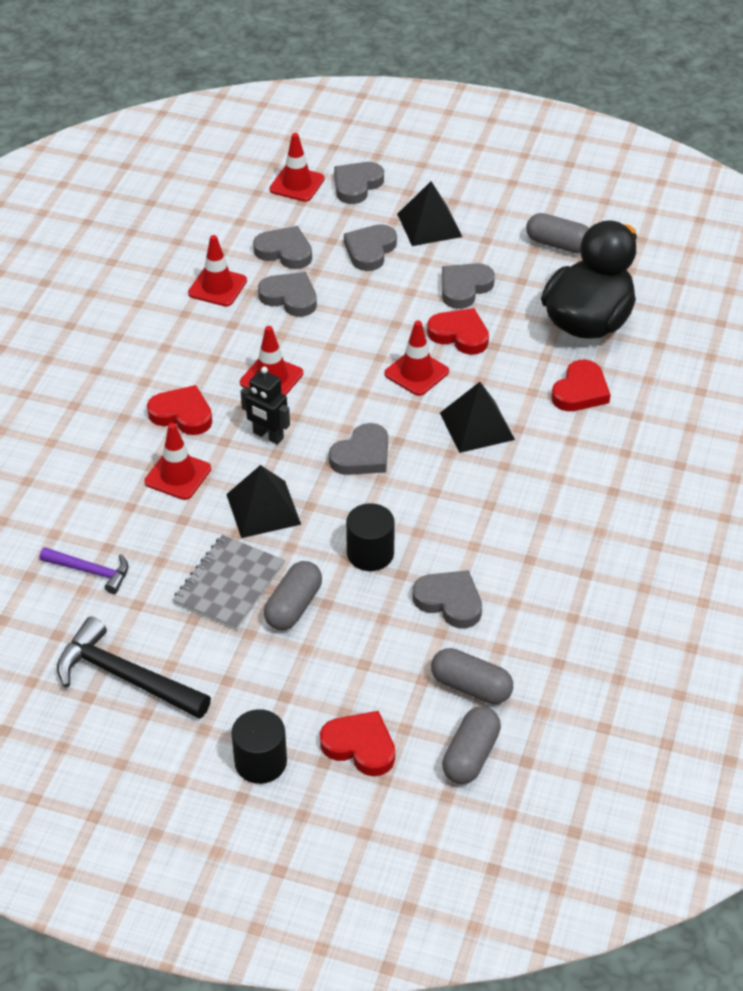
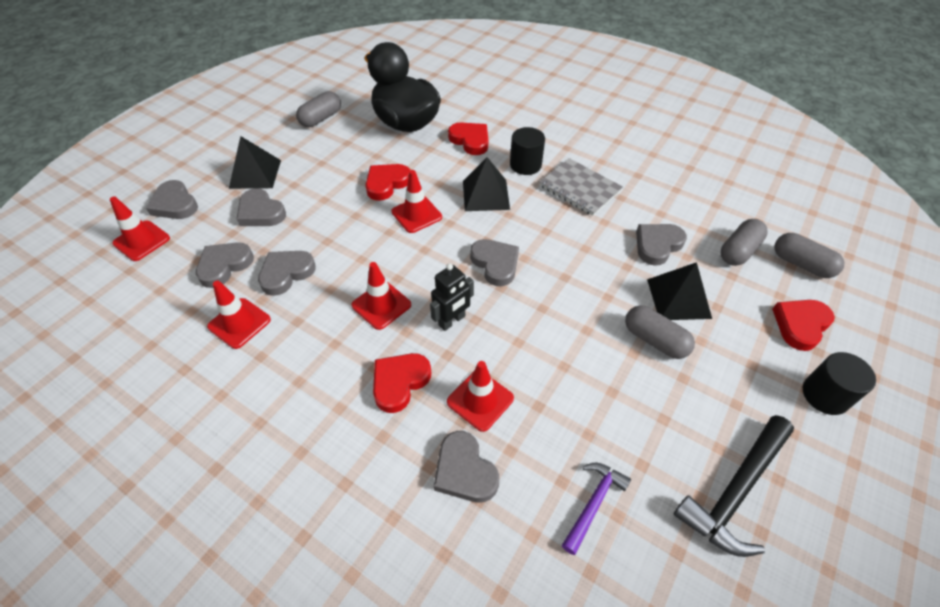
camera: 75 degrees left, 5 degrees up
(229, 584) = (625, 382): grey notebook -> grey notebook (579, 188)
(263, 509) = (539, 340): black pyramid -> black pyramid (678, 298)
(370, 553) = (603, 280): black cylinder -> black cylinder (525, 165)
(464, 288) = (338, 171): grey heart -> grey heart (464, 471)

